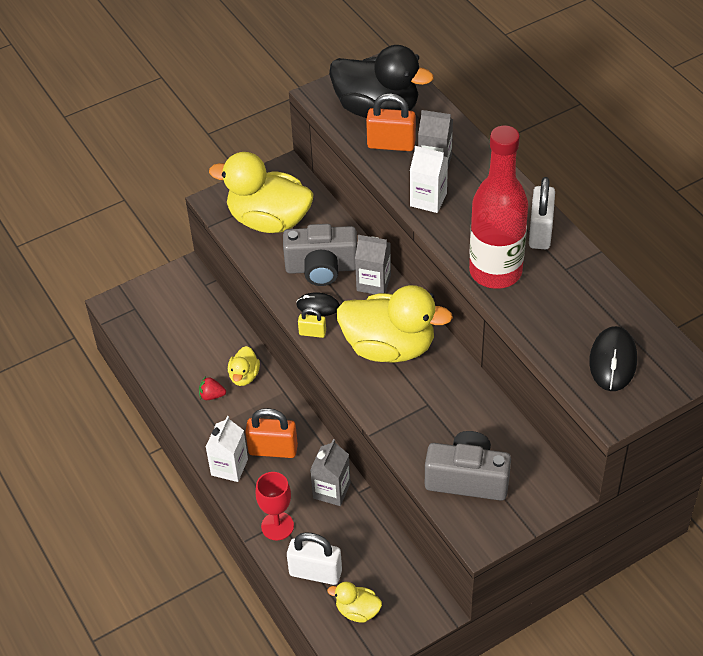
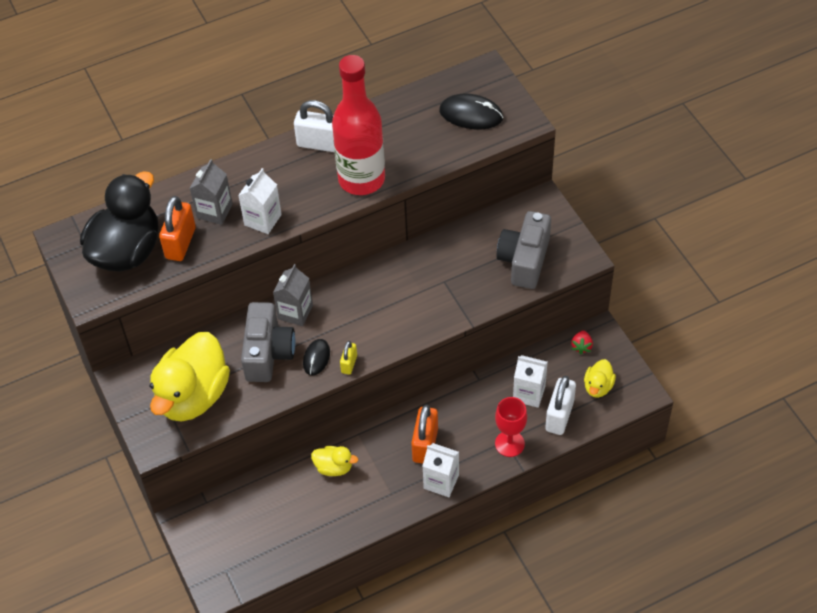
camera: 85 degrees left, 5 degrees up
(212, 395) = (354, 496): red strawberry -> red strawberry (581, 346)
(331, 490) = (475, 400): grey carton -> none
(343, 541) = (529, 393): none -> white carton
(389, 347) = (375, 305): yellow duck -> none

